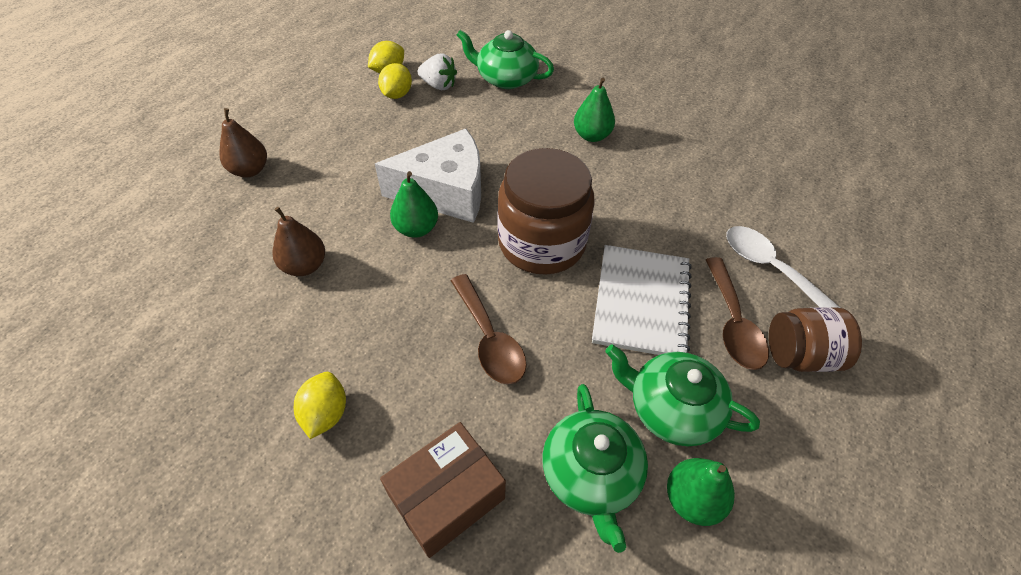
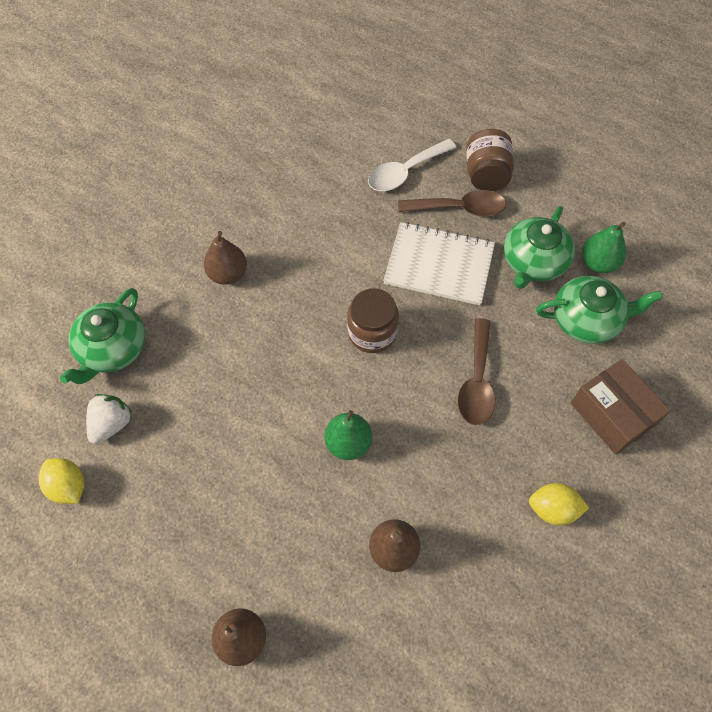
camera: 85 degrees left, 10 degrees up
(397, 95) = (121, 473): yellow lemon -> none
(445, 191) = (298, 416): white cheese -> none
(489, 338) = (476, 381): brown spoon -> brown spoon turned 120 degrees clockwise
(541, 243) = (372, 332): brown jar -> brown jar, size x0.61
(592, 136) = (228, 274): green pear -> brown pear

